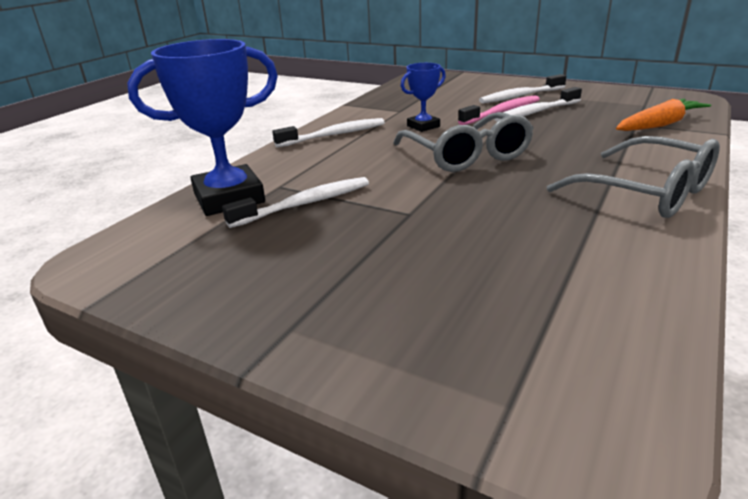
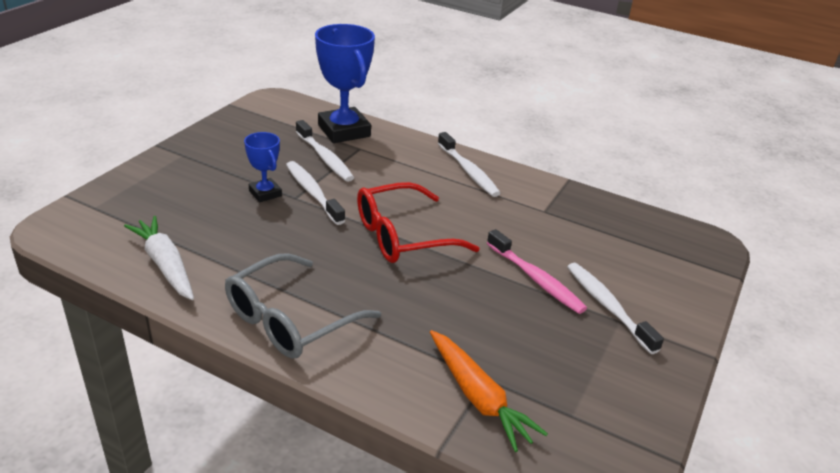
camera: 85 degrees right, 5 degrees up
(423, 126) = (489, 220): blue trophy -> blue trophy (265, 193)
(467, 155) = (402, 236): grey glasses -> red glasses
(535, 112) = (535, 305): white toothbrush -> white toothbrush (313, 192)
(621, 284) = (165, 265): none -> white carrot

